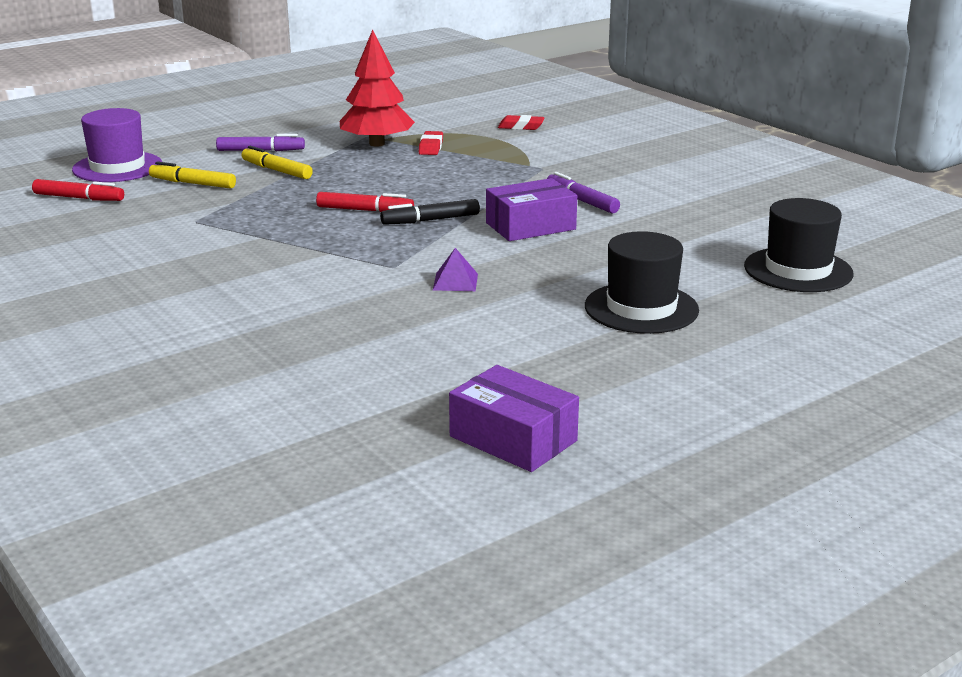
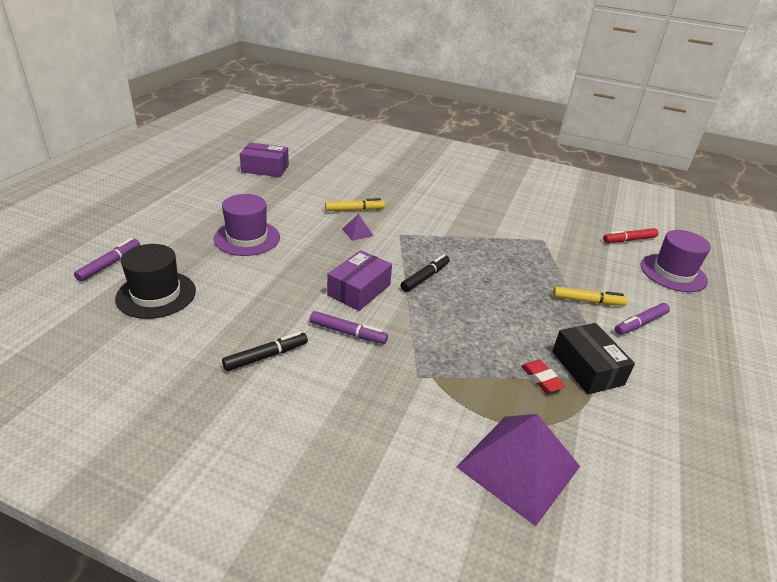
camera: 145 degrees right, 10 degrees up
(193, 183) = (605, 270): yellow marker -> yellow marker (354, 210)
(365, 210) = (474, 275): red marker -> none
(377, 144) = (587, 368): red tree -> black box
(521, 127) = (519, 466): red eraser -> purple pyramid
(641, 308) = (247, 238): black hat -> purple hat
(682, 203) = (266, 356): none -> black marker
(868, 315) = (110, 264): none -> purple marker

